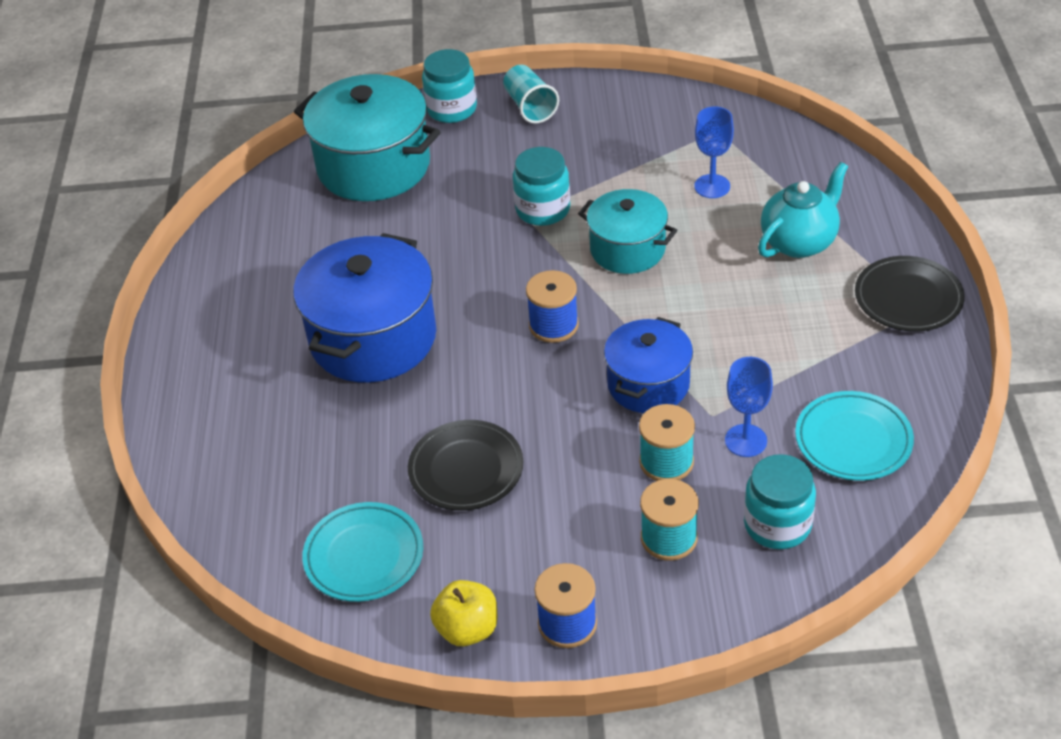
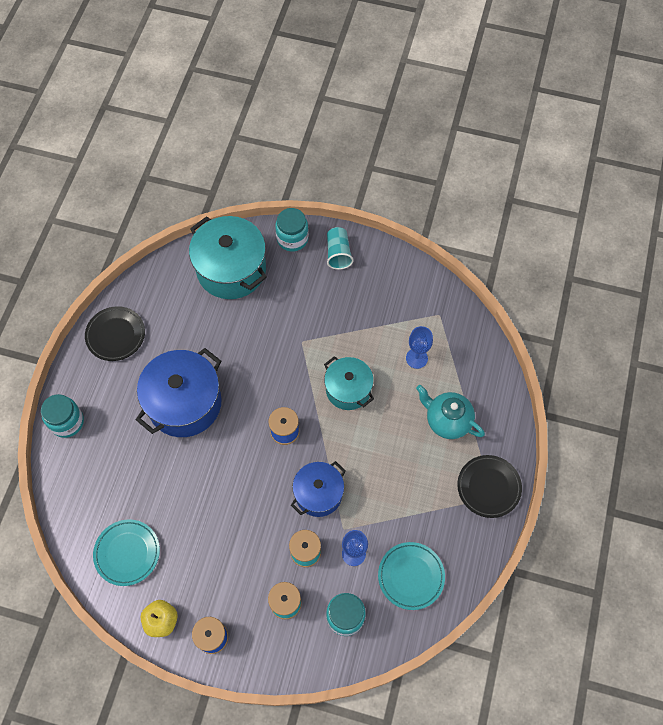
camera: 15 degrees right, 20 degrees up
(466, 470) = (199, 516): black plate -> black plate (116, 335)
(543, 209) = (313, 340): turquoise jar -> turquoise jar (67, 422)
(799, 242) = (447, 421): turquoise teapot -> turquoise teapot turned 120 degrees counterclockwise

